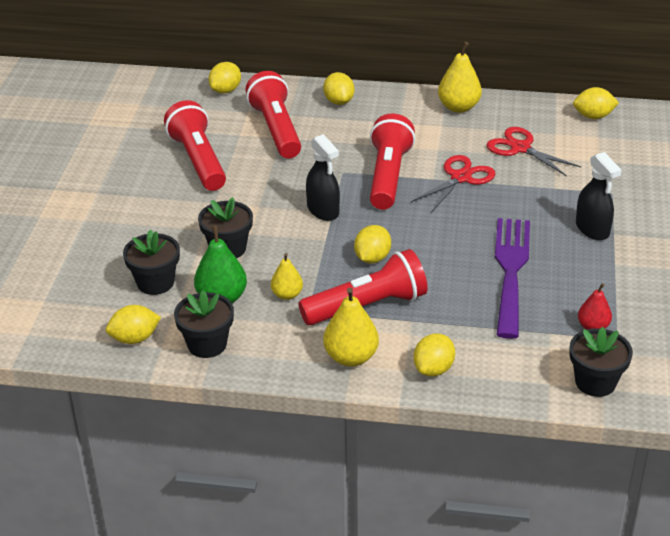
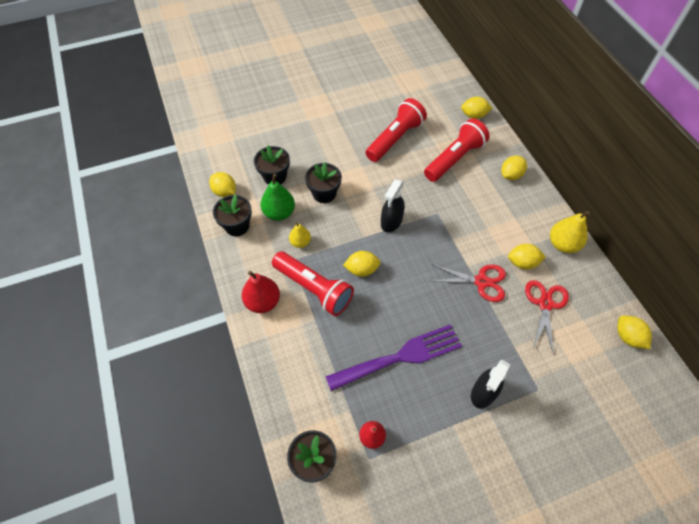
camera: 60 degrees right, 20 degrees up
(351, 357) = (263, 302): yellow pear -> red pear
(388, 176) = (451, 239): red flashlight -> none
(433, 369) = (275, 353): yellow lemon -> yellow lemon (522, 263)

